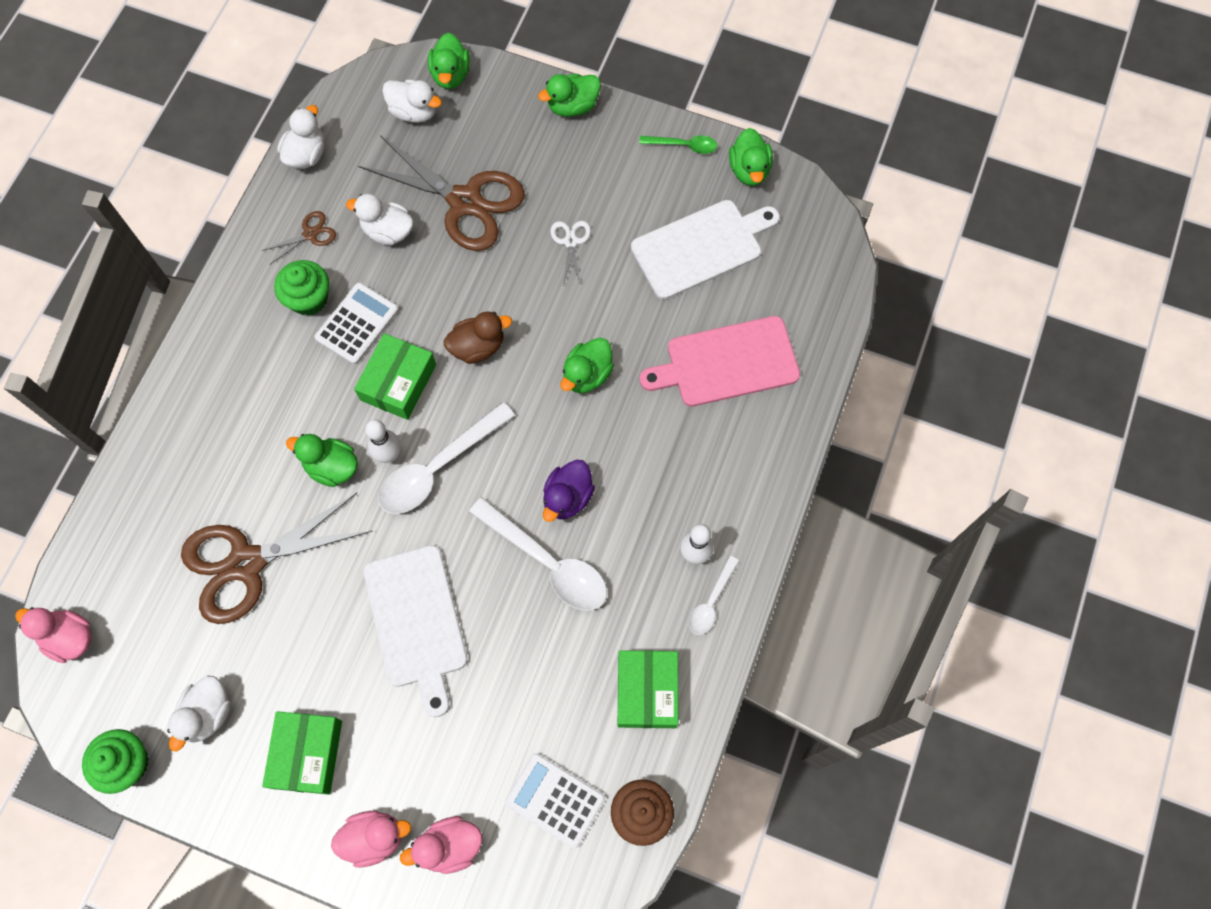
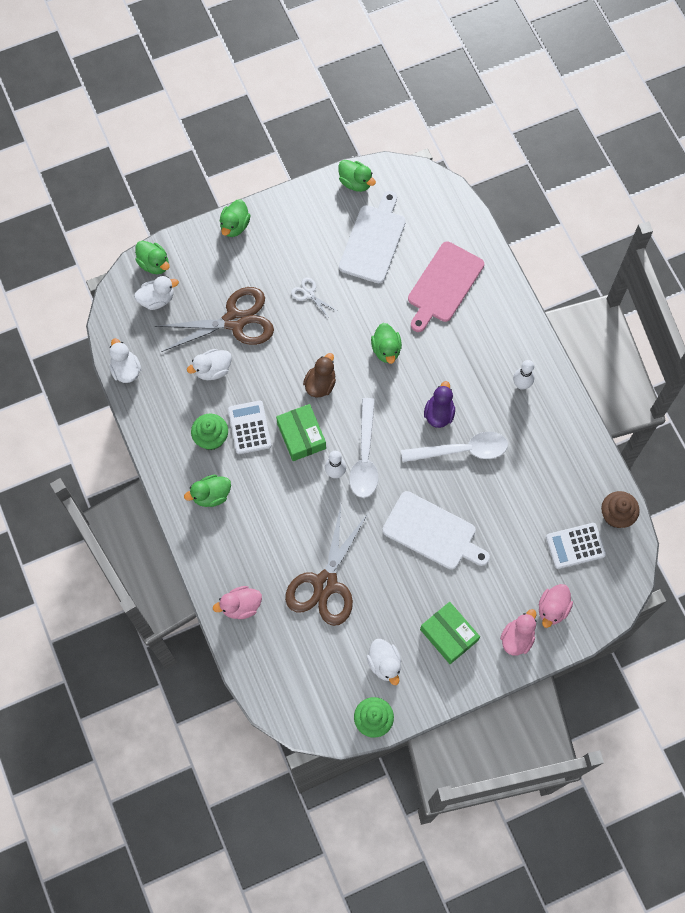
camera: 45 degrees left, 0 degrees up
(70, 638) = (281, 697): pink duck -> pink duck (241, 606)
(310, 234) = (175, 407): brown scissors -> none
(332, 467) = (315, 504): green duck -> green duck (211, 495)
(567, 497) = (439, 413): purple duck -> purple duck turned 150 degrees counterclockwise
(647, 691) = (564, 463): green box -> none
(683, 146) = (311, 198): green spoon -> none
(711, 602) = (550, 398): white spoon -> none

